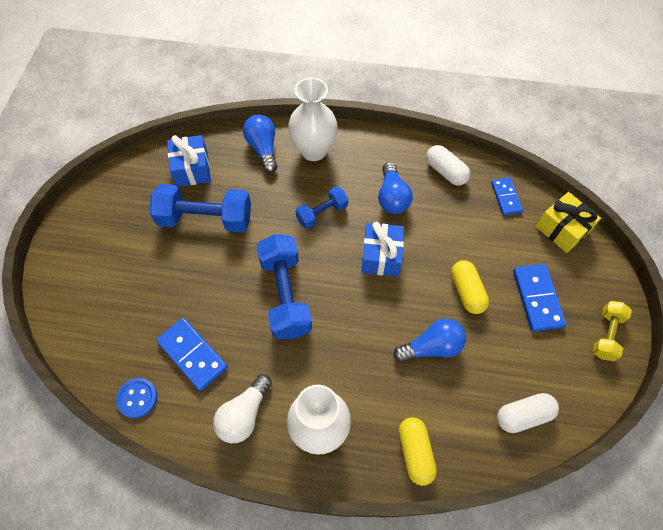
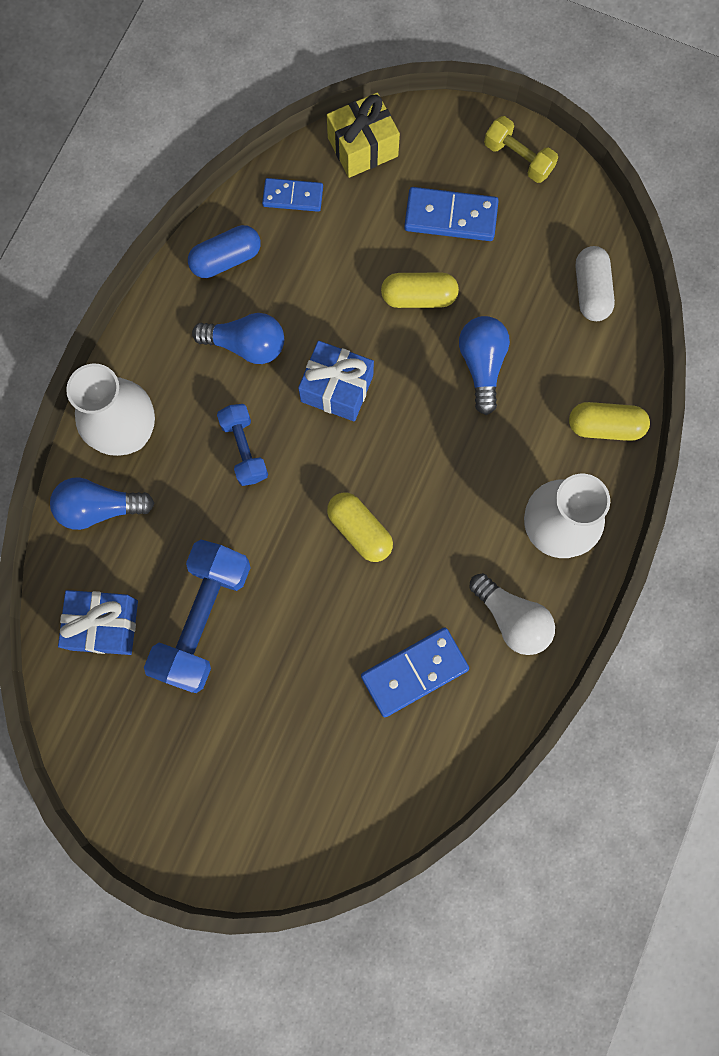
camera: 75 degrees left, 15 degrees up
(137, 398) = (457, 755): blue button -> none
(285, 295) = (359, 530): blue dumbbell -> yellow capsule
(445, 171) = (226, 259): white capsule -> blue capsule

